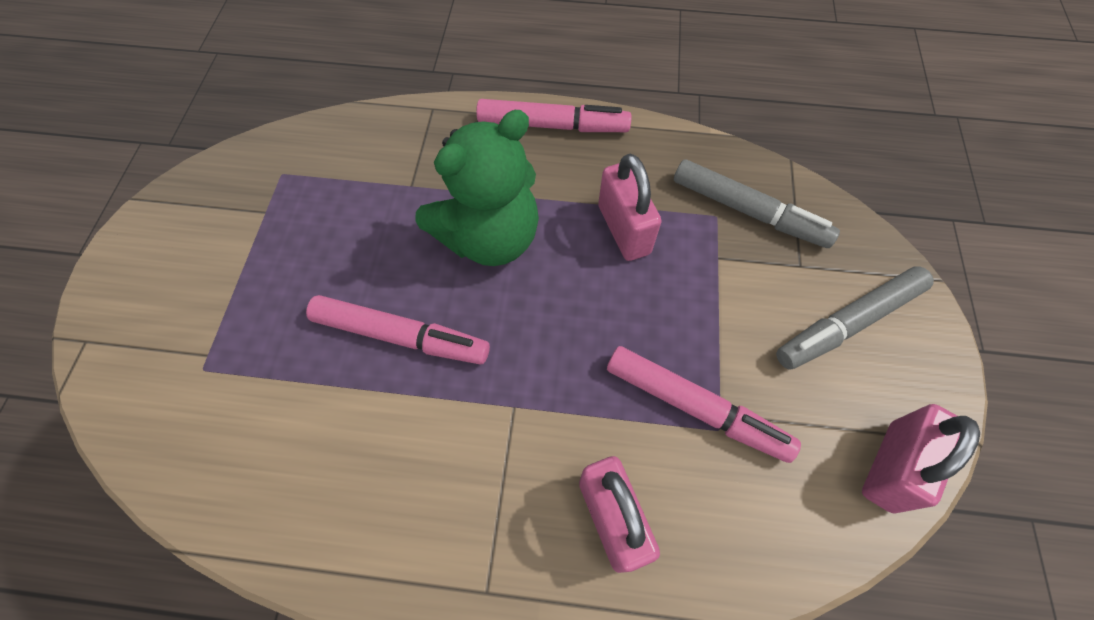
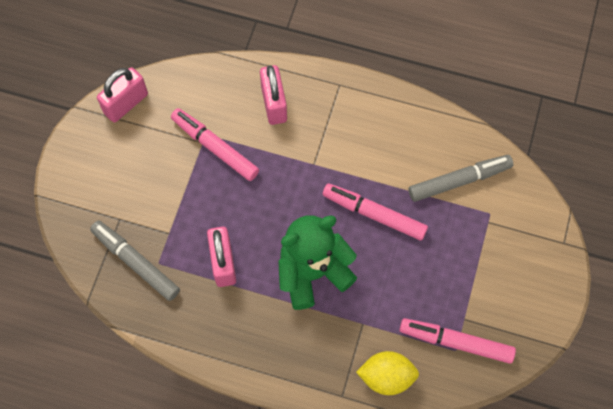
camera: 170 degrees left, 5 degrees up
(376, 133) = (386, 377): none -> yellow lemon
(553, 125) = (251, 361): pink marker -> pink marker (456, 342)
(848, 323) = (109, 178): grey marker -> grey marker (459, 181)

